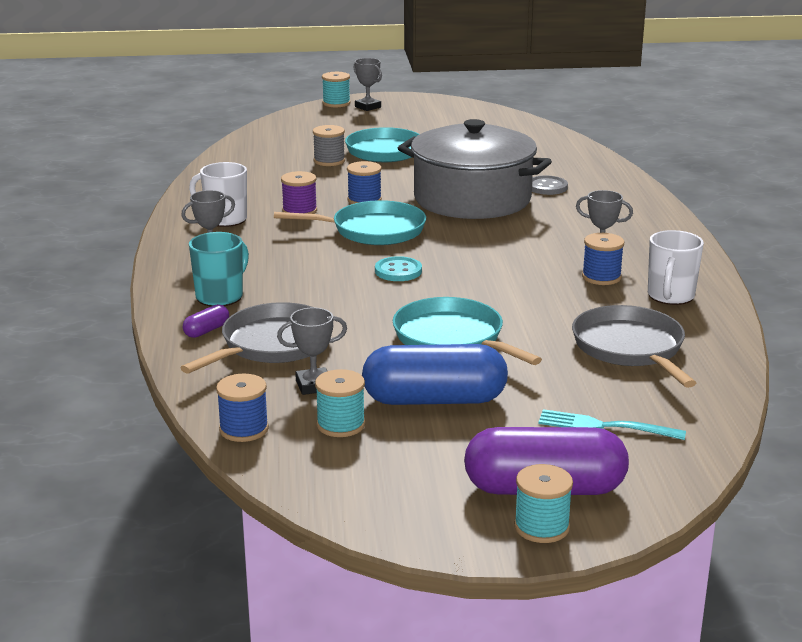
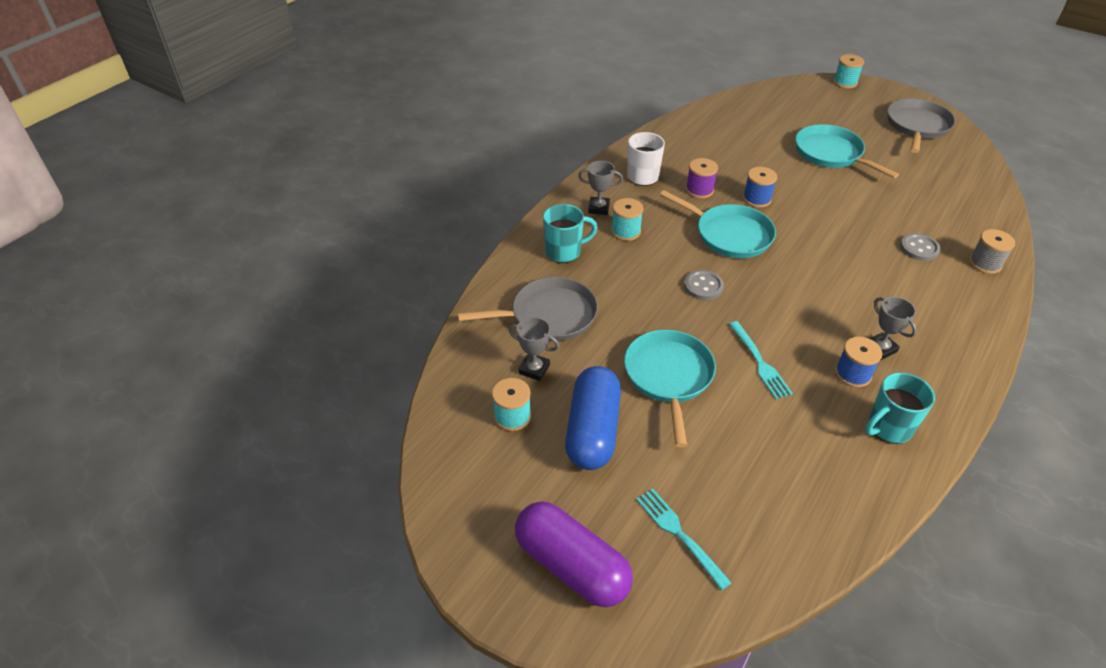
camera: 40 degrees right, 20 degrees up
(206, 330) = (524, 280): purple capsule -> none
(244, 429) = (455, 384): blue spool -> none
(329, 161) = (774, 145): grey spool -> grey spool (985, 263)
(368, 107) = (866, 95): grey trophy -> none
(398, 271) = (703, 286): turquoise button -> grey button
(434, 400) = (592, 430): blue capsule -> blue capsule turned 60 degrees clockwise
(472, 199) = (841, 234): grey pot -> none
(517, 299) = (759, 362): none -> turquoise fork
(541, 527) = (531, 600): turquoise spool -> turquoise spool (626, 231)
(630, 348) = (789, 465): grey pan -> grey pan (917, 126)
(670, 296) = (888, 428): white mug -> turquoise mug

